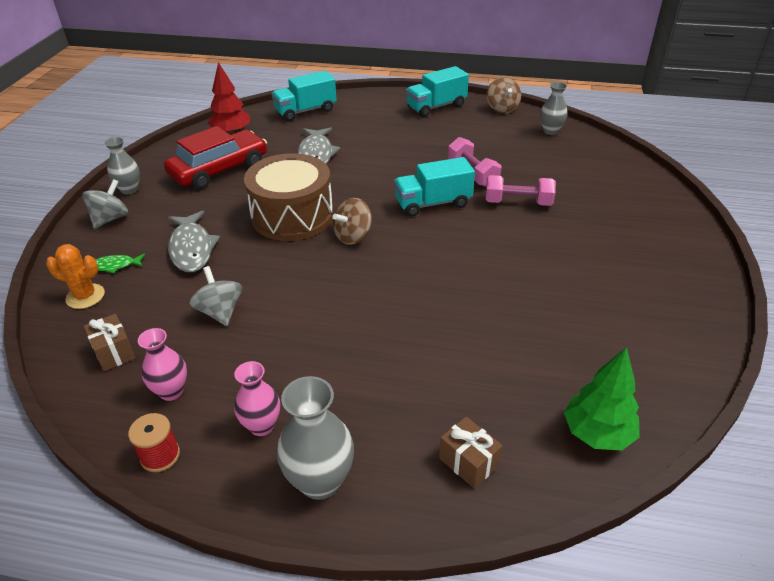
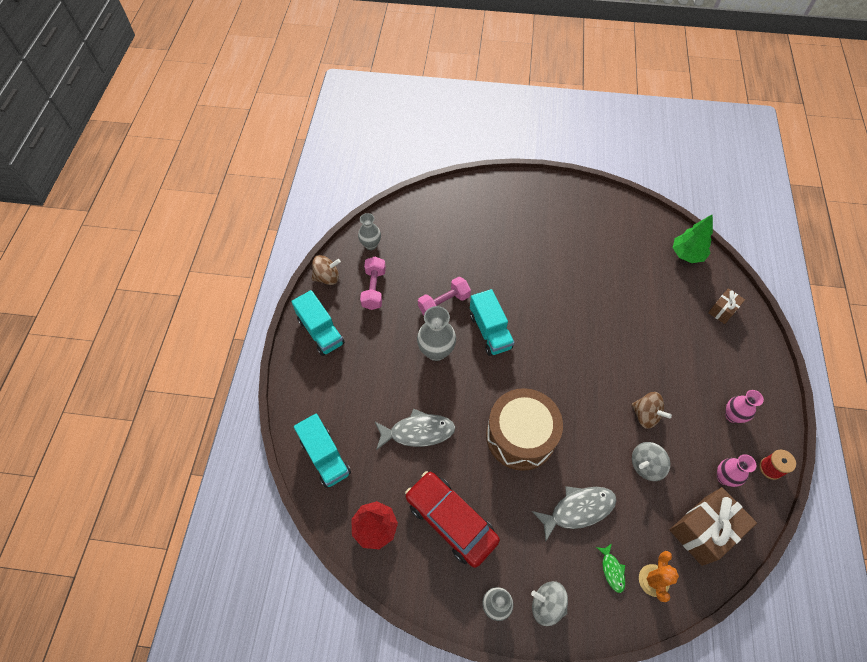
camera: 95 degrees left, 20 degrees up
(114, 352) = (703, 530): brown gift -> brown gift, size x1.88
(320, 481) = (757, 379): grey vase -> grey vase (436, 351)
(353, 236) = (541, 385): brown spinning top -> brown spinning top (645, 415)
(518, 202) = (483, 275): pink dumbbell -> pink dumbbell (374, 289)

